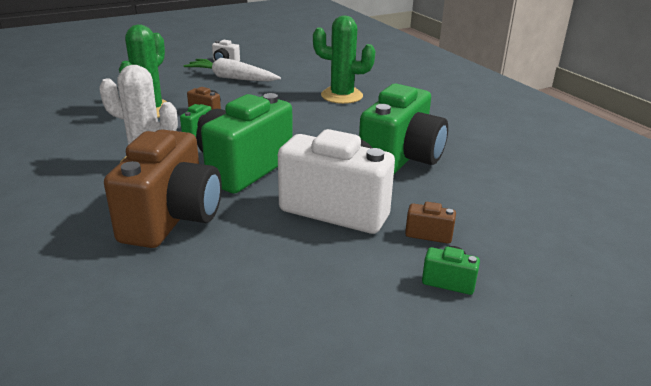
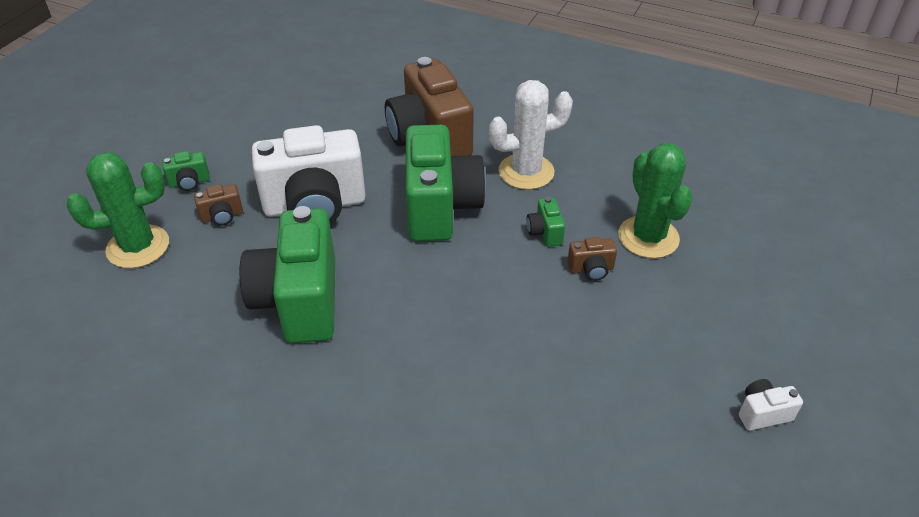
camera: 145 degrees right, 15 degrees up
(232, 78) = (677, 365): white carrot -> none
(342, 96) = (479, 410): green cactus -> green cactus (138, 247)

